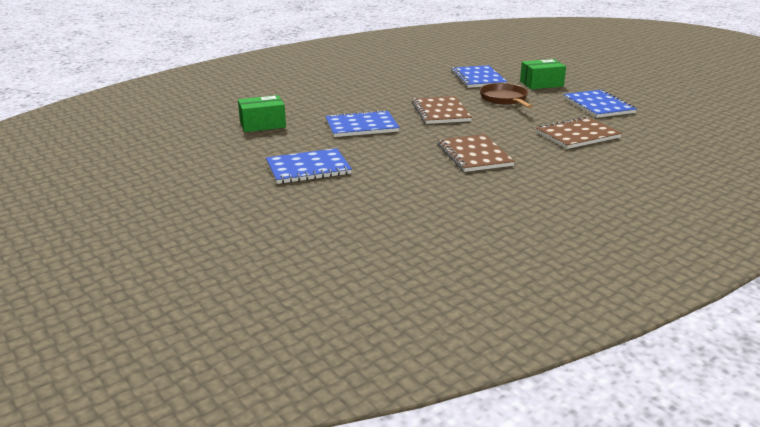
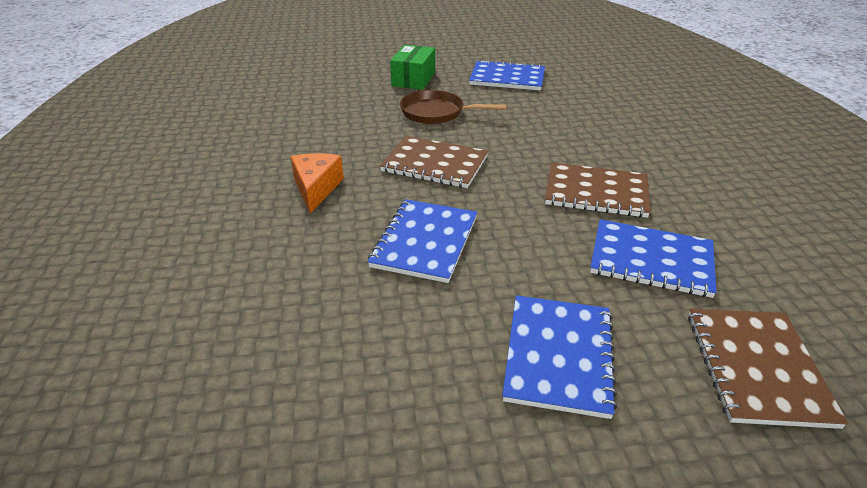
camera: 60 degrees left, 10 degrees up
(262, 124) = (313, 348): green box -> none
(376, 95) = (316, 188): none -> orange cheese
(478, 78) = (350, 103): blue notebook -> blue notebook (651, 260)
(578, 135) = (579, 115): brown notebook -> brown notebook (757, 367)

